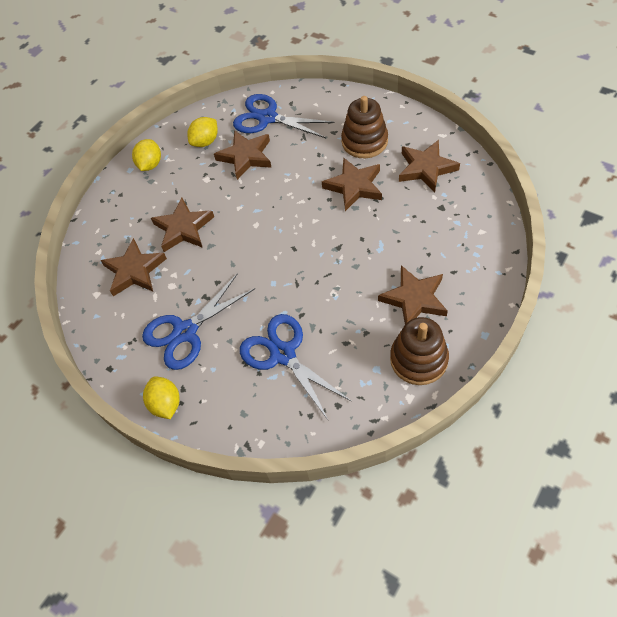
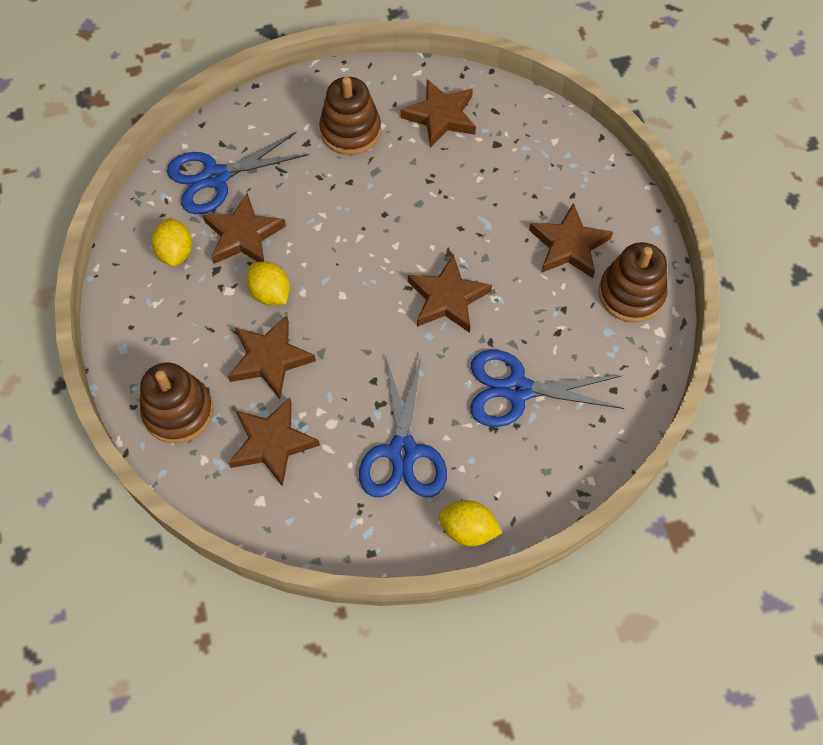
camera: 55 degrees left, 5 degrees up
(116, 219) = (178, 411): none -> brown stacking toy
(150, 164) = (141, 324): yellow lemon -> yellow lemon (270, 293)
(354, 186) = (394, 183): brown star -> brown star (447, 298)

